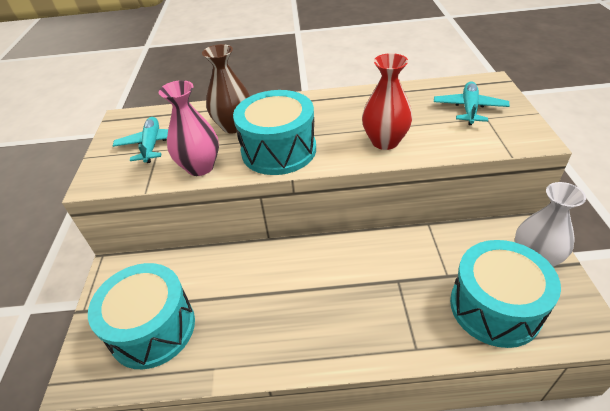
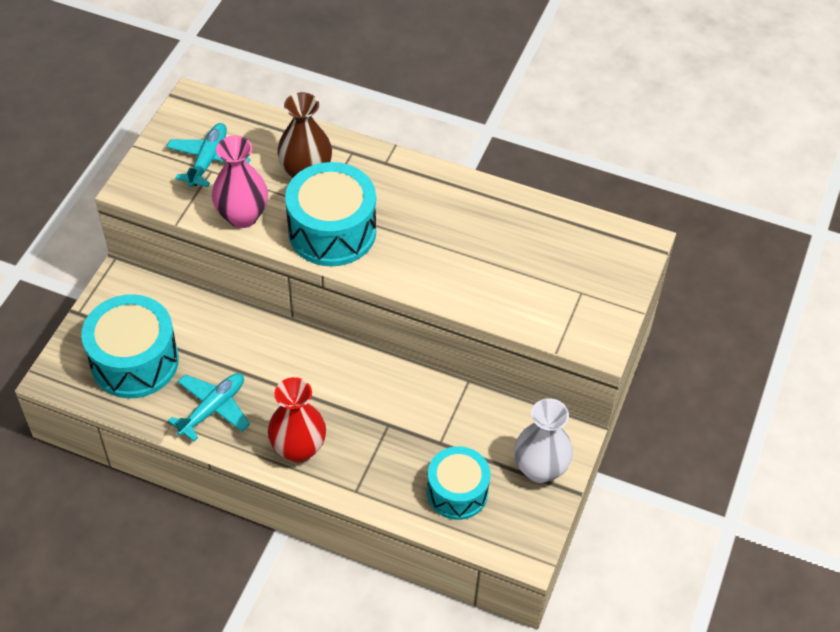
camera: 20 degrees right, 10 degrees up
(385, 141) = (447, 272): red vase -> red vase (298, 448)
(469, 109) = (575, 271): turquoise plane -> turquoise plane (213, 409)
(495, 307) = (457, 492): turquoise drum -> turquoise drum, size x0.66

